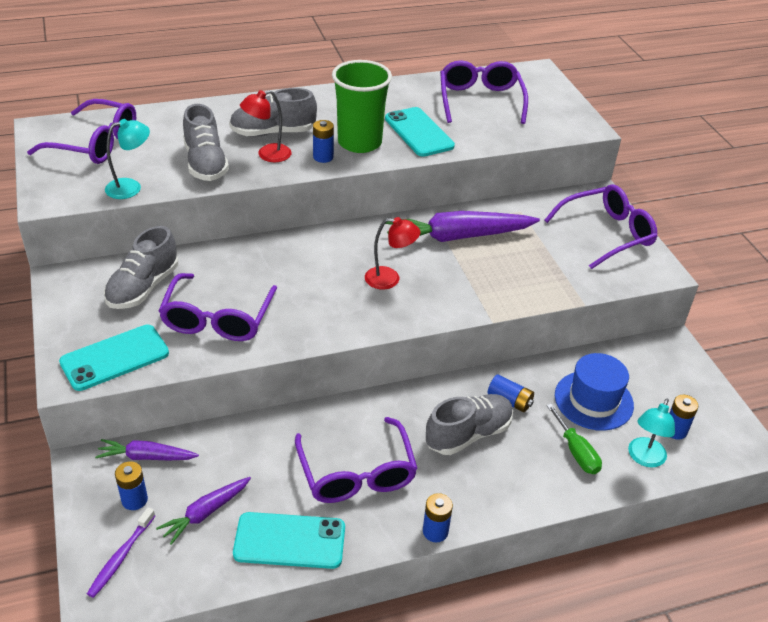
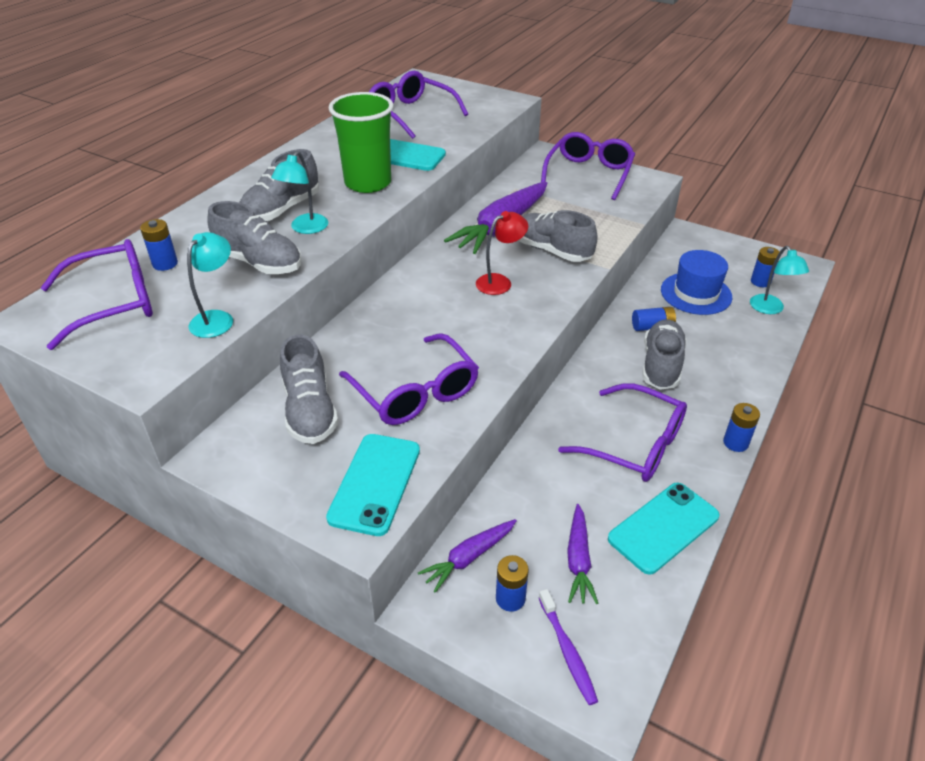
camera: 40 degrees left, 0 degrees up
(267, 155) = (305, 228): red lamp -> turquoise lamp
(323, 157) = (356, 207): blue battery -> blue battery (165, 264)
(468, 280) = (552, 251): none -> grey shoe
(576, 452) = (733, 331): green screwdriver -> none

